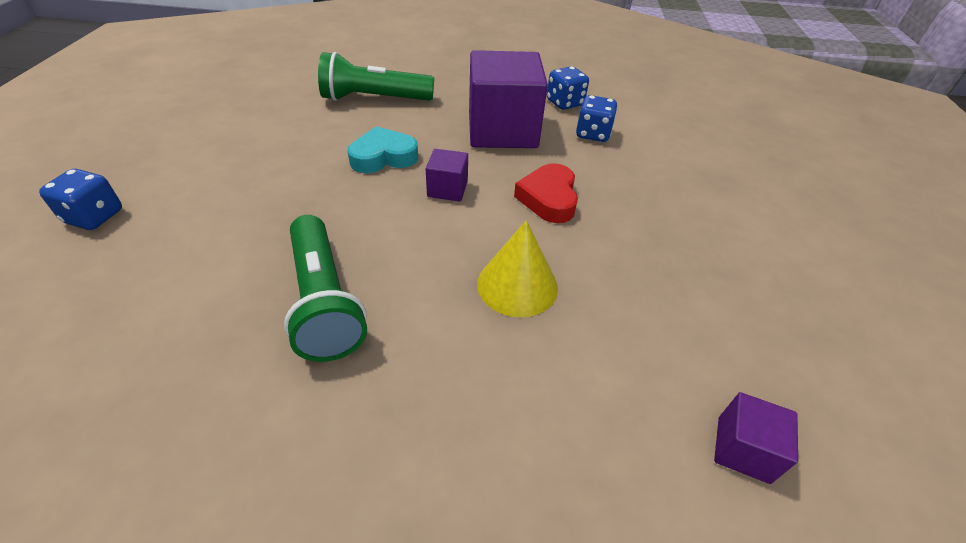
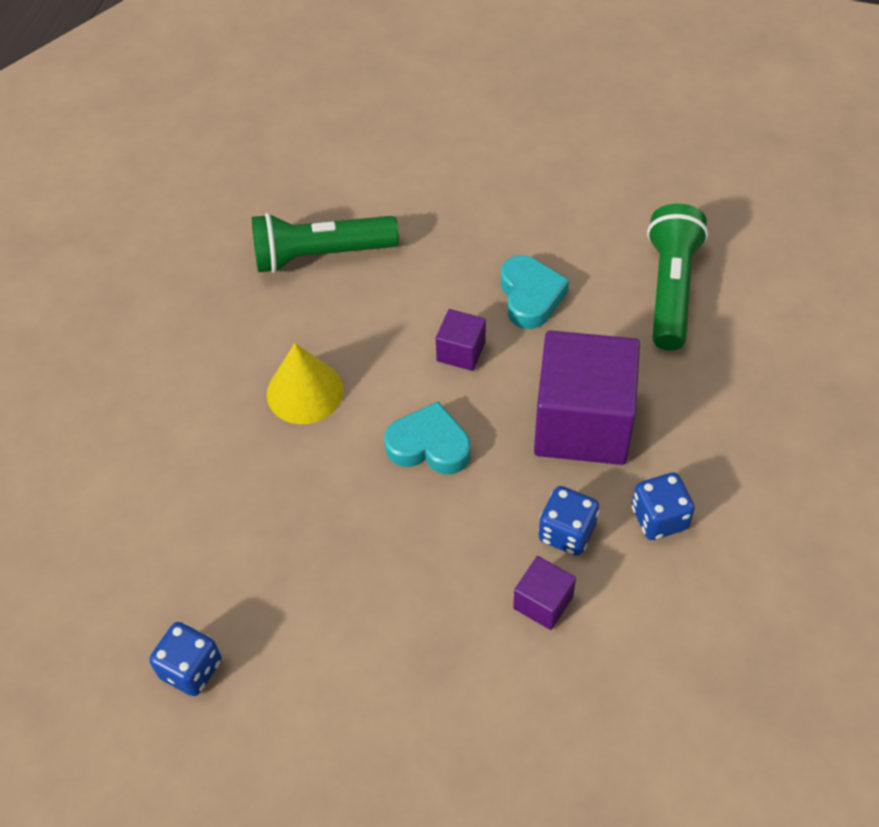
camera: 105 degrees right, 10 degrees up
(94, 216) = (457, 100): blue dice -> blue dice (191, 669)
(548, 198) = (429, 445): red heart -> turquoise heart
(743, 449) = (102, 509): purple cube -> purple cube (543, 602)

